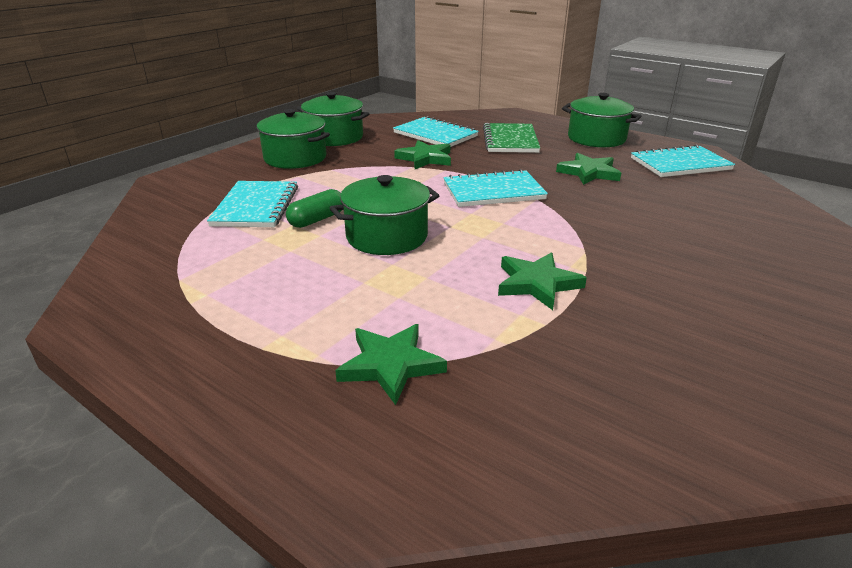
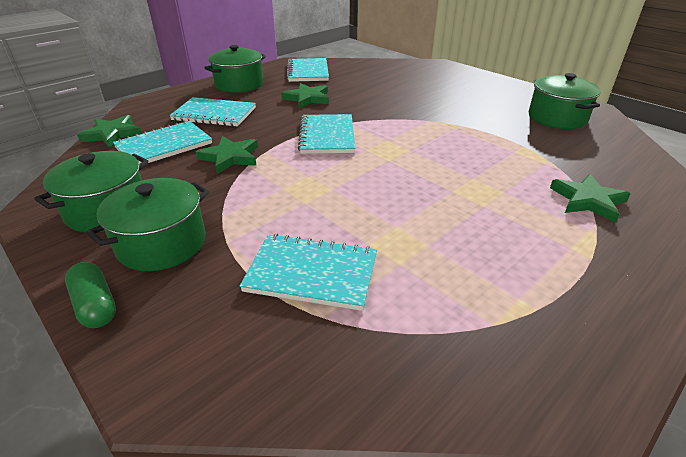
camera: 80 degrees left, 5 degrees up
(317, 219) = (360, 227): green capsule -> green capsule (96, 305)
(387, 236) = (403, 190): green pot -> green pot (557, 118)
(510, 140) = (214, 114): green notebook -> turquoise notebook
(537, 283) = (477, 141): green star -> green star (112, 134)

